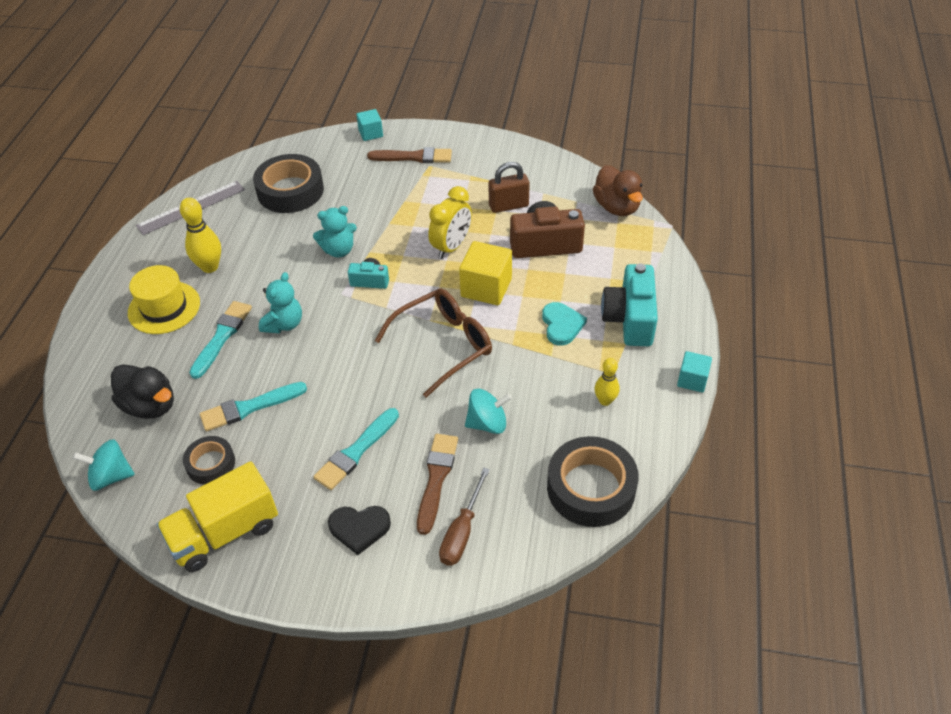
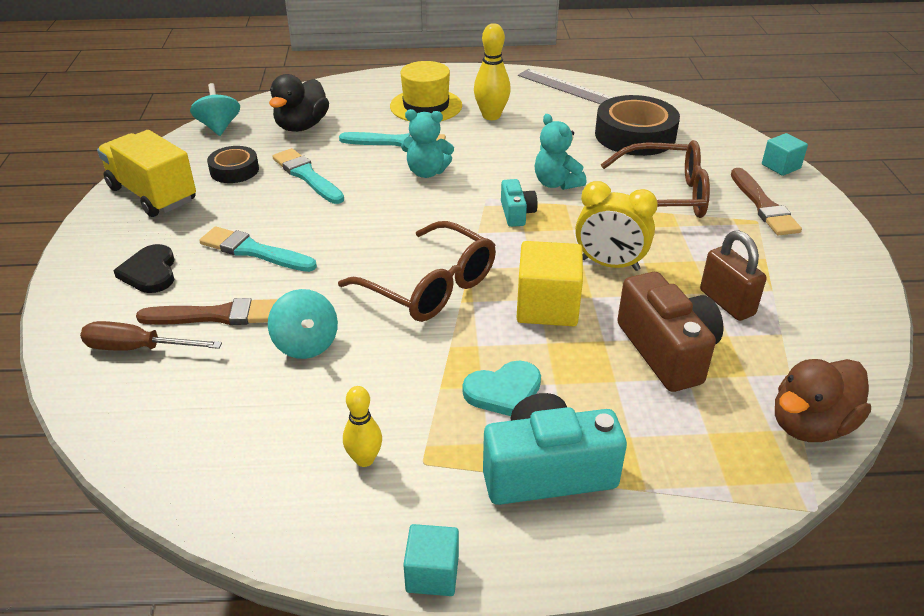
camera: 75 degrees right, 10 degrees down
(382, 198) = (665, 196): none -> brown glasses
(591, 488) = (200, 462): black tape -> none

